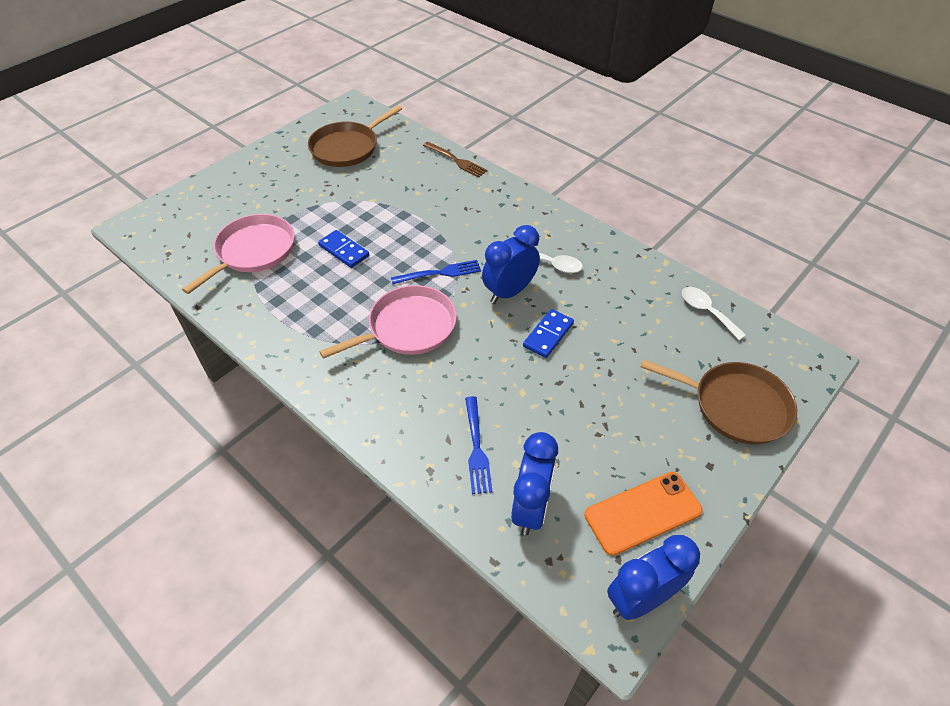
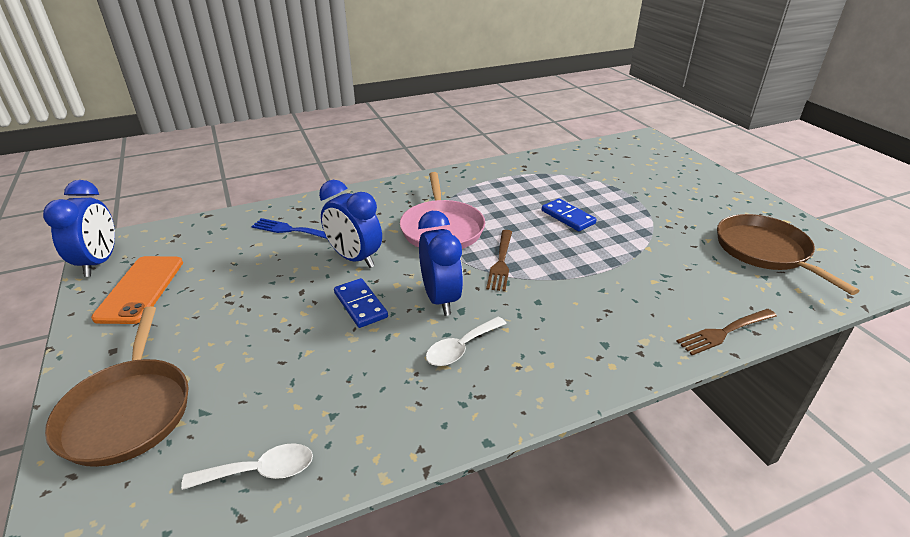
camera: 115 degrees right, 15 degrees down
(253, 251) = (589, 177): pink pan -> none
(344, 251) = (568, 217): blue domino -> blue domino turned 75 degrees clockwise
(440, 273) = (501, 262): blue fork -> brown fork
(531, 507) = (219, 239): blue clock -> blue clock (355, 258)
(735, 406) = (128, 411): brown pan -> brown pan turned 60 degrees counterclockwise

